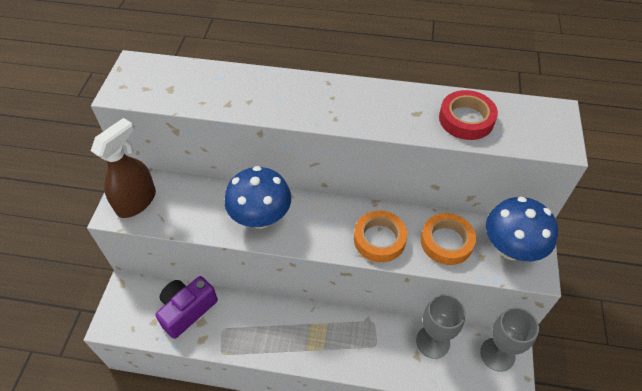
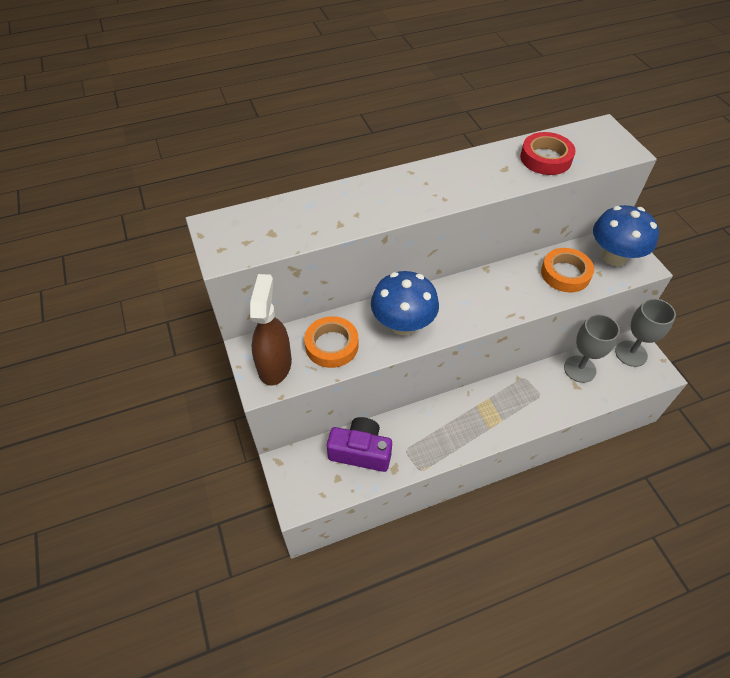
camera: 30 degrees left, 0 degrees up
(187, 310) = (360, 451): purple camera -> purple camera turned 90 degrees clockwise
(379, 239) = (514, 296): orange tape -> orange tape (332, 345)

